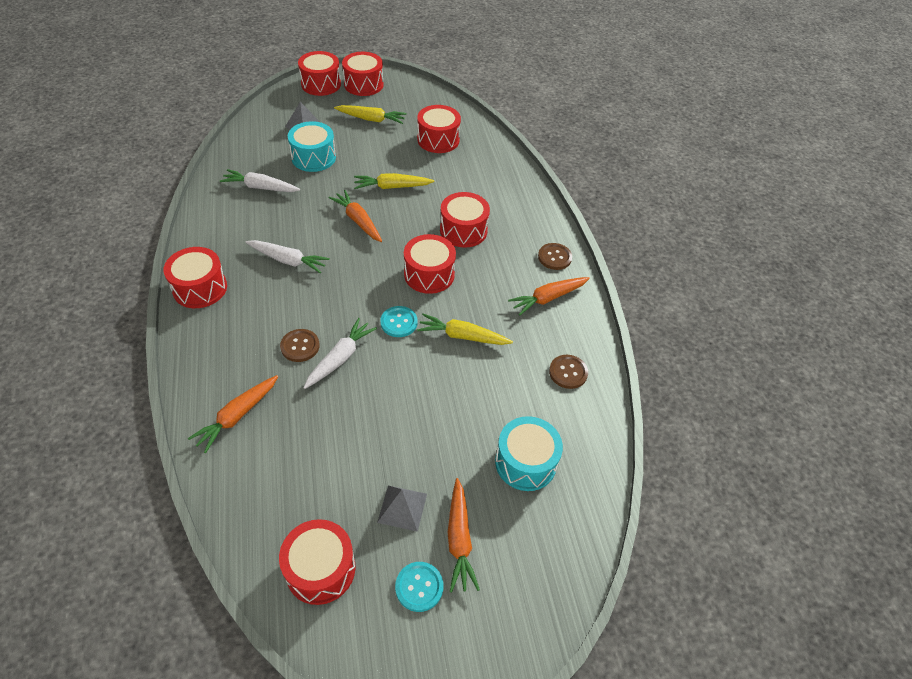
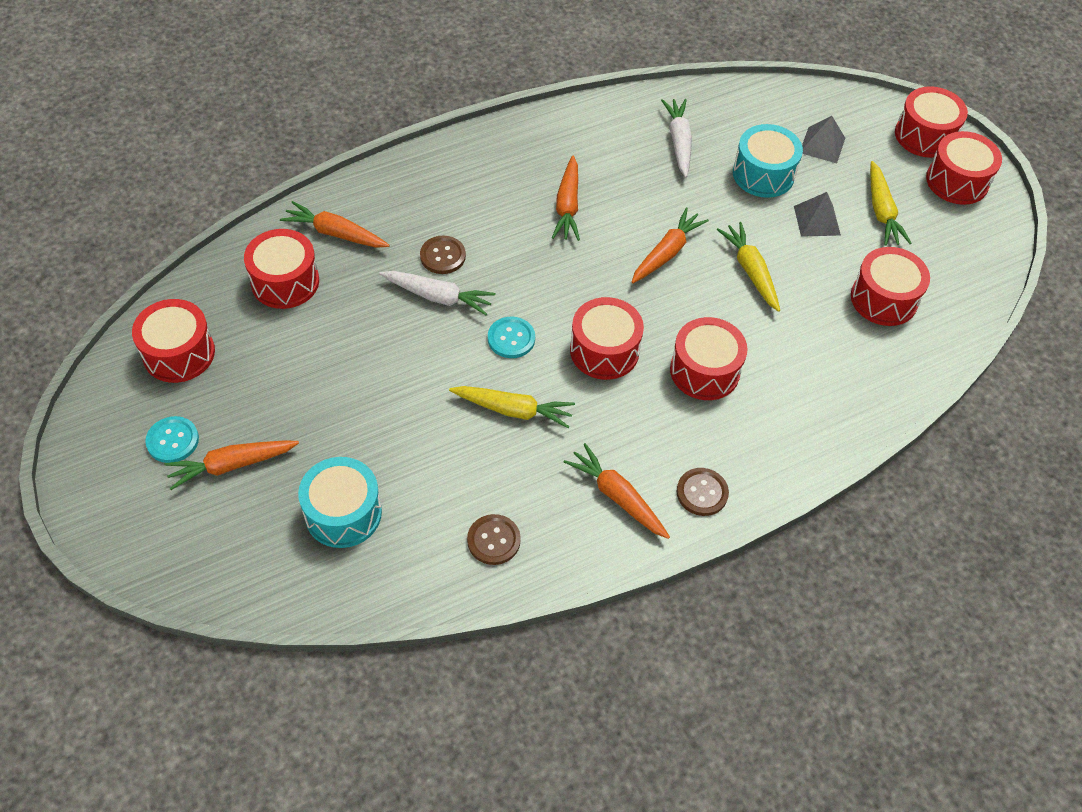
camera: 75 degrees right, 5 degrees up
(200, 288) = (493, 145): red drum -> red drum (285, 282)
(288, 260) = (567, 206): white carrot -> orange carrot
(402, 507) = (259, 404): grey pyramid -> grey pyramid (817, 220)
(463, 336) = (513, 410): yellow carrot -> yellow carrot turned 105 degrees clockwise

